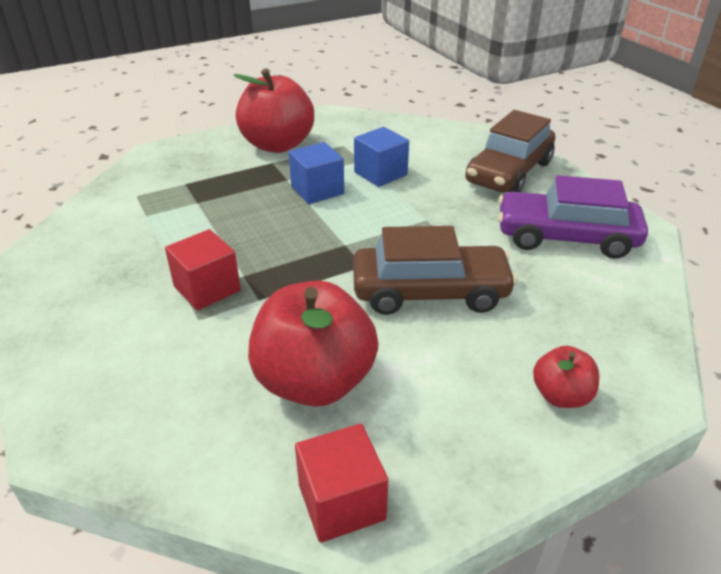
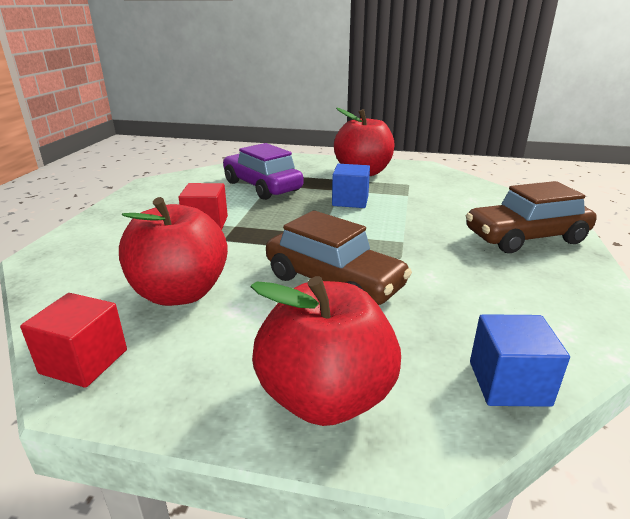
camera: 40 degrees right, 10 degrees down
(380, 174) = (410, 206): blue cube -> blue cube (508, 383)
(561, 396) = (326, 397): red apple -> red apple, size x2.00
(565, 237) = (514, 297): purple car -> purple car (262, 186)

